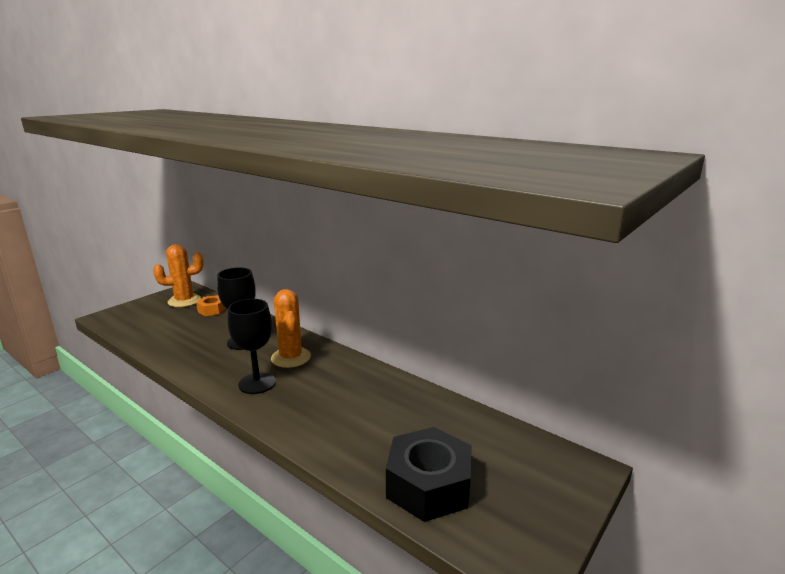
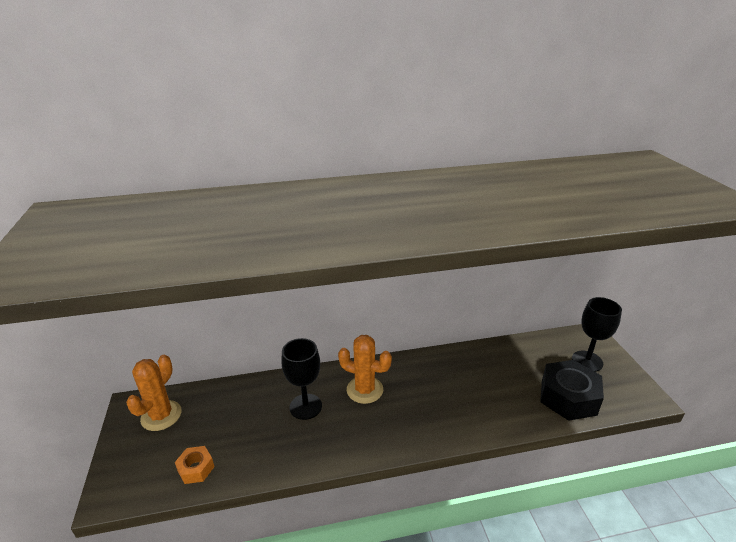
camera: 50 degrees left, 10 degrees up
(212, 310) = (213, 403): orange nut -> orange nut (196, 469)
(257, 383) = (385, 425): black goblet -> black goblet (587, 361)

